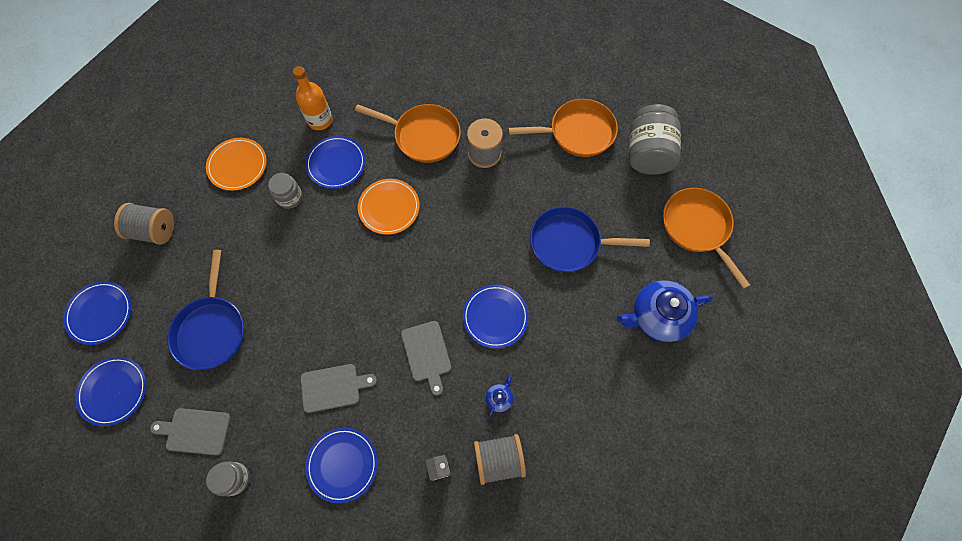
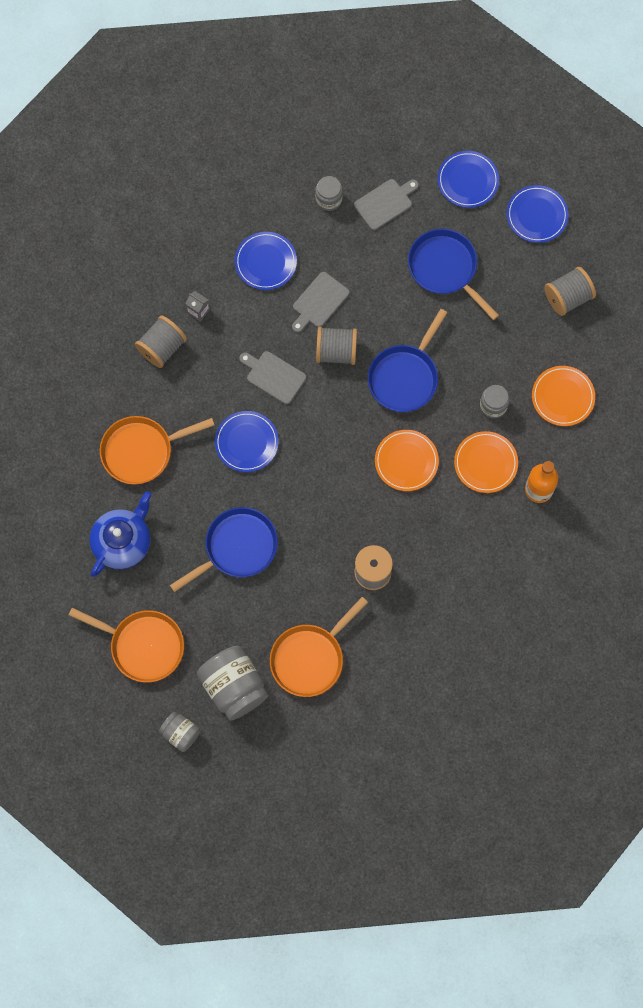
camera: 140 degrees right, 5 degrees up
(328, 269) = (405, 377): none -> blue pan
(336, 163) = (485, 463): blue plate -> orange plate
(360, 333) = (336, 351): none -> grey spool
(423, 136) = (438, 546): orange pan -> orange pan (142, 451)
(499, 398) = (195, 387): blue teapot -> none
(711, 151) = (180, 733): none -> grey jar

